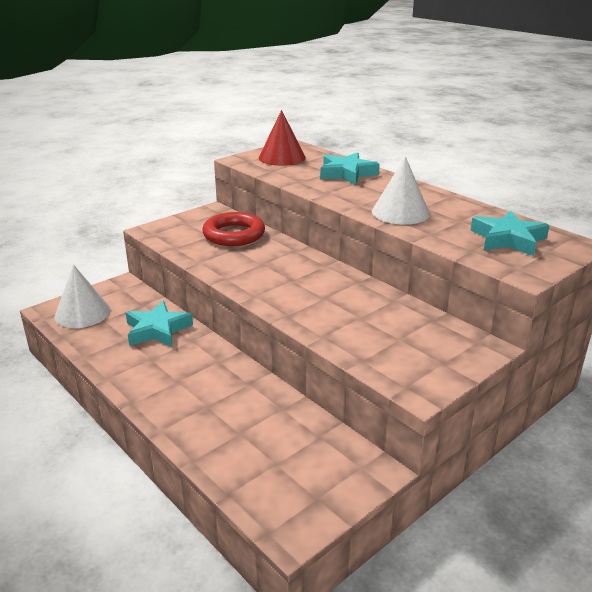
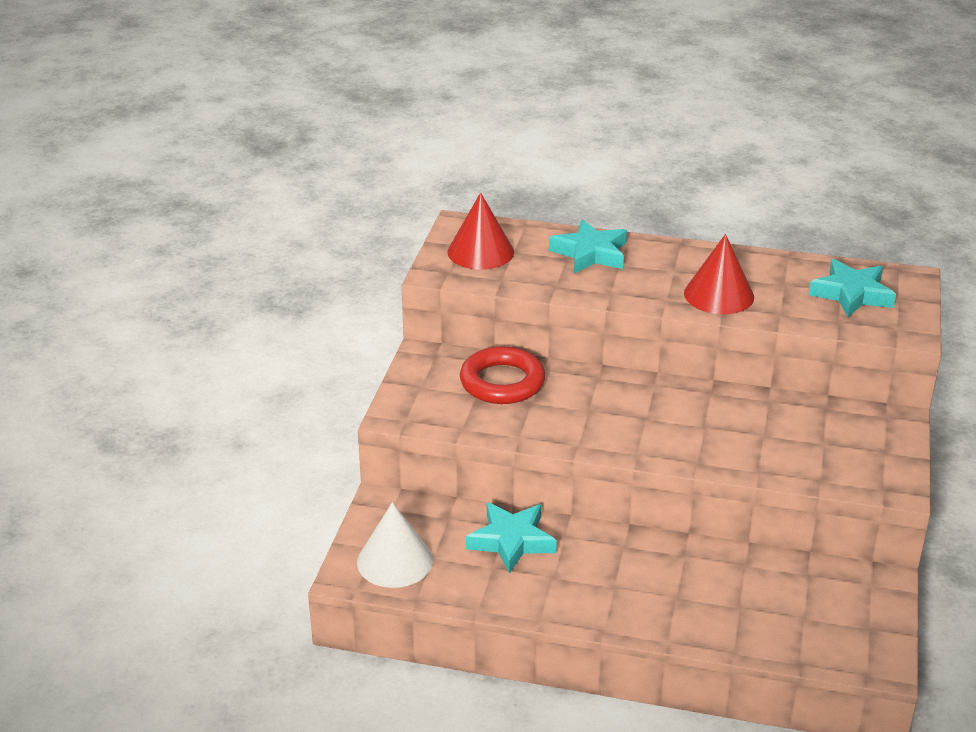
camera: 35 degrees left, 5 degrees up
(400, 212) = (719, 295): white cone -> red cone

